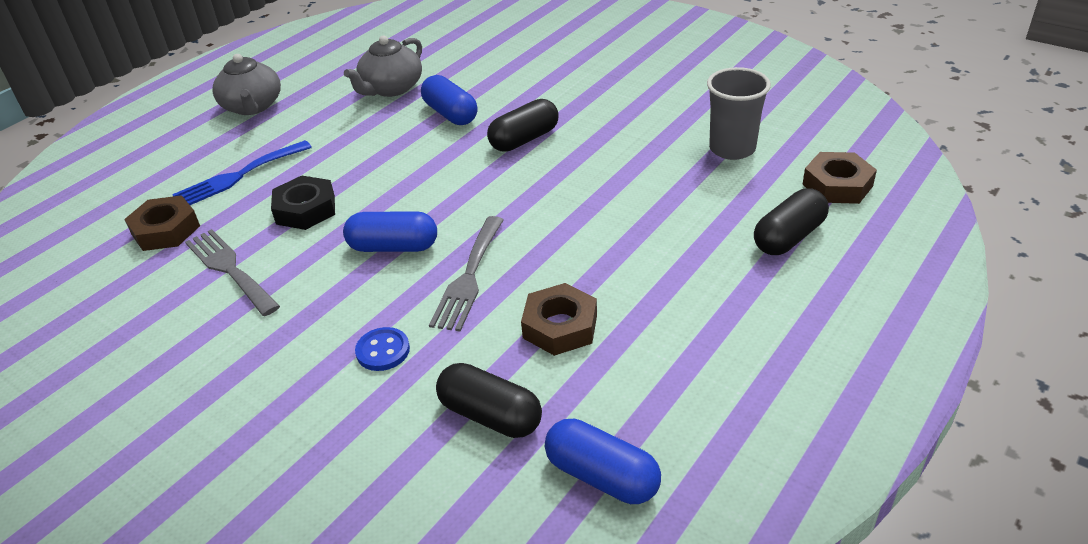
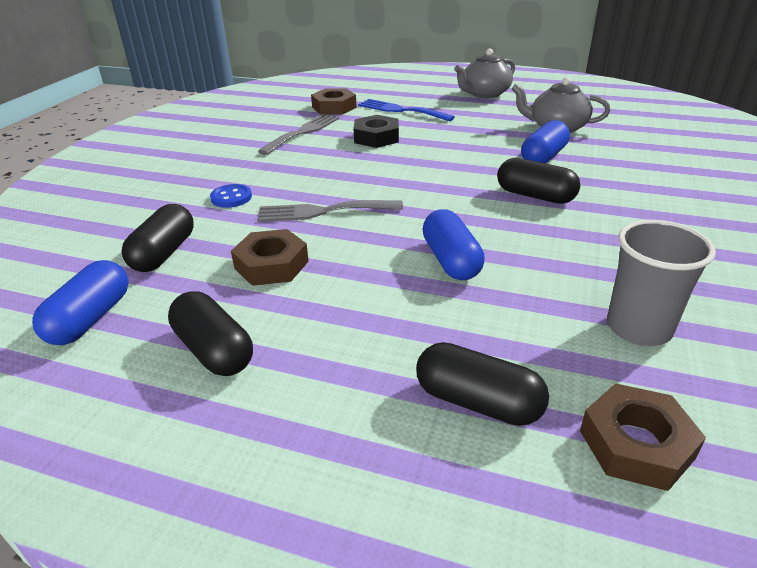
camera: 70 degrees right, 5 degrees down
(393, 247) = (348, 175): blue capsule -> blue capsule (451, 261)
(688, 375) = (214, 350): none -> black capsule

